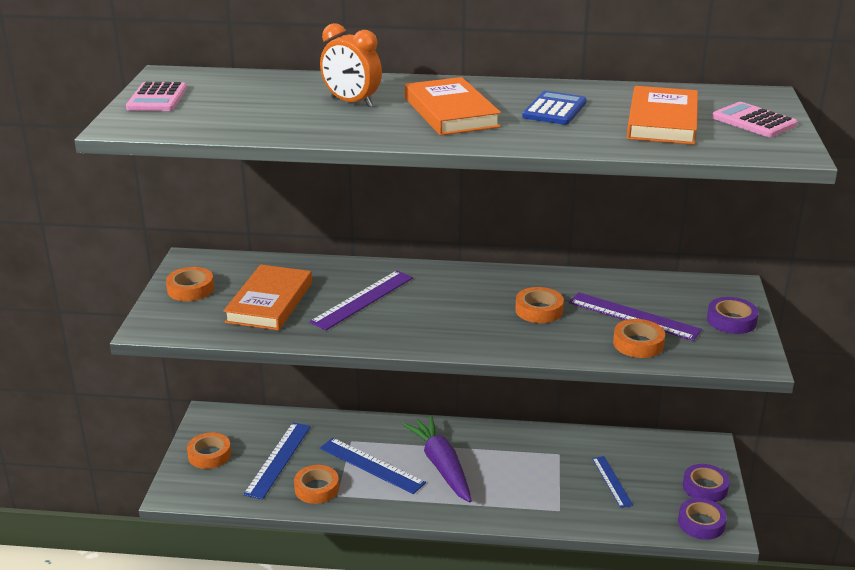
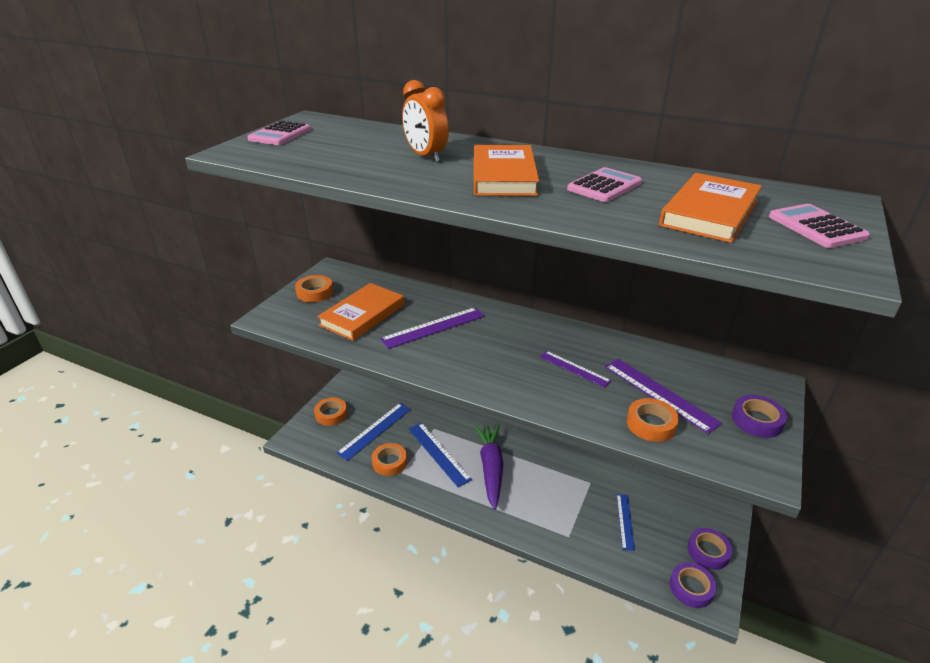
camera: 20 degrees right, 5 degrees up
(539, 310) = (574, 368): orange tape -> purple ruler
(554, 109) = (604, 186): blue calculator -> pink calculator

